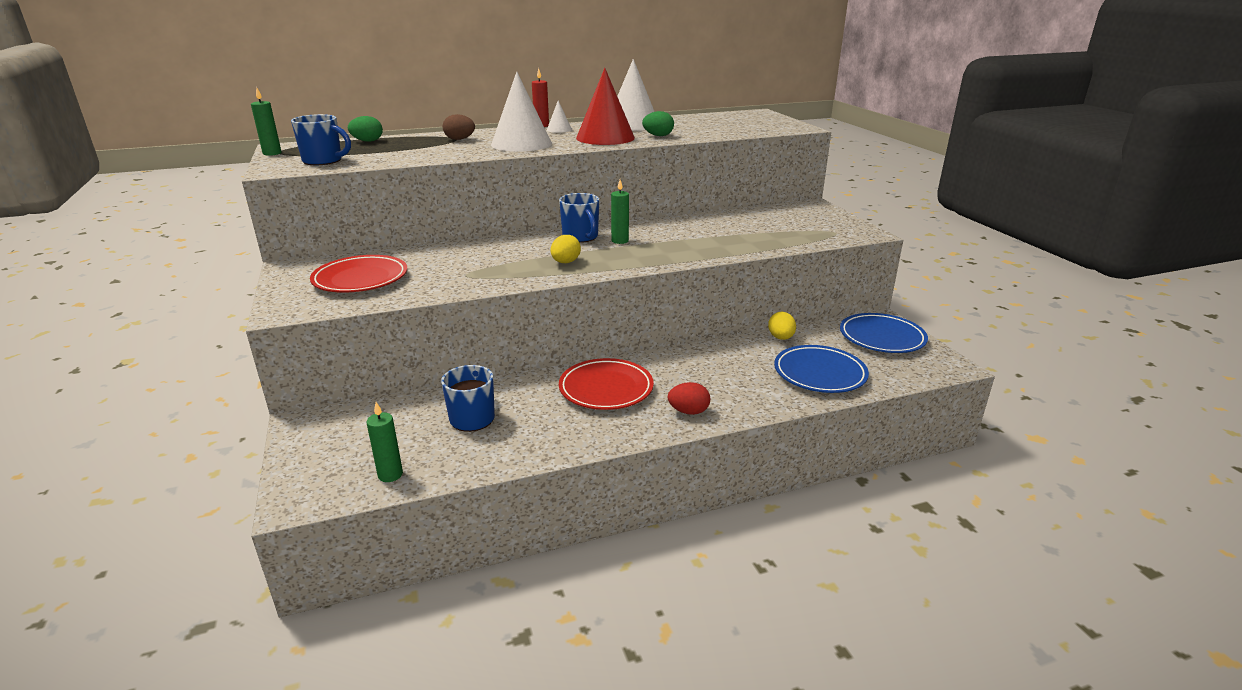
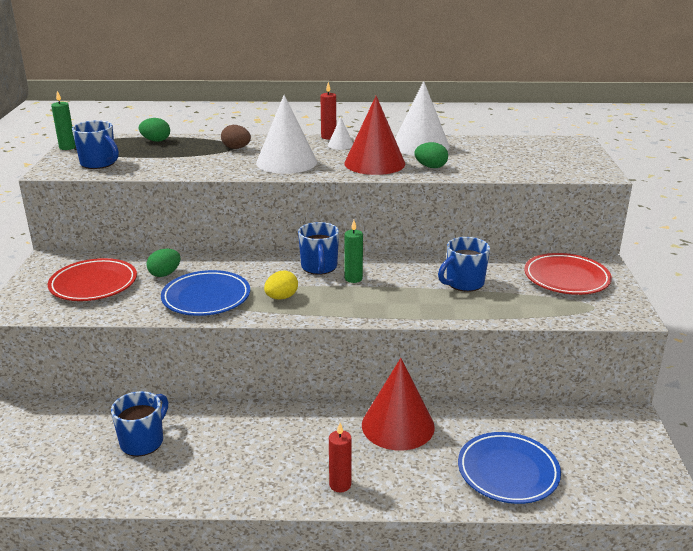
camera: 20 degrees right, 0 degrees up
(390, 475) = (42, 485): green candle -> none
(431, 261) = (165, 274): none -> green egg
(606, 389) = (279, 437): red plate -> red plate (566, 278)
(688, 411) = (340, 485): red egg -> red candle
(705, 360) = (398, 425): none -> red cone
(718, 231) = (463, 283): none -> blue mug
(781, 338) = (496, 415): yellow egg -> none
(882, 337) = (613, 441): blue plate -> blue plate (206, 298)

